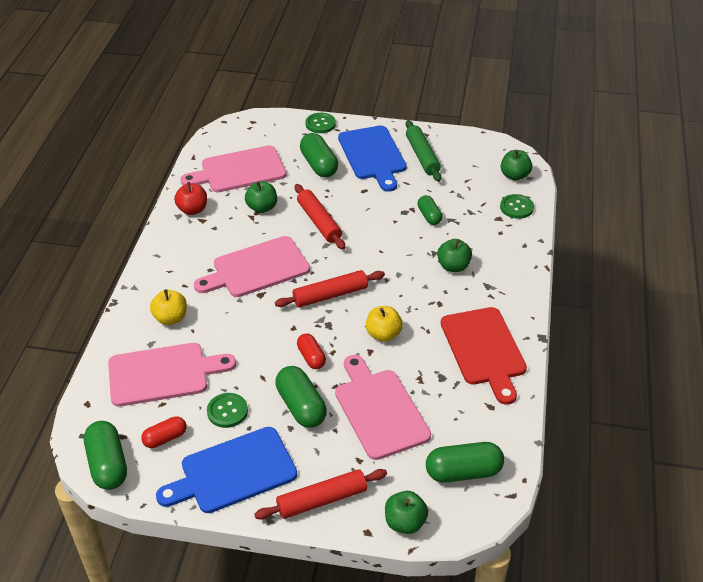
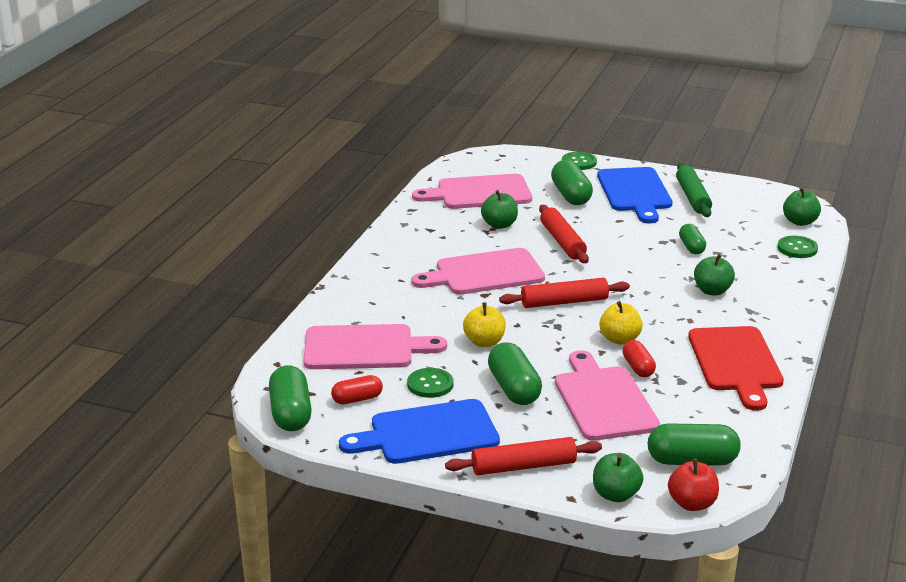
camera: 10 degrees right, 15 degrees down
(170, 318) = (381, 304): yellow apple -> yellow apple (484, 342)
(192, 210) = (421, 220): red apple -> red apple (692, 503)
(311, 357) = (533, 350): red capsule -> red capsule (638, 368)

